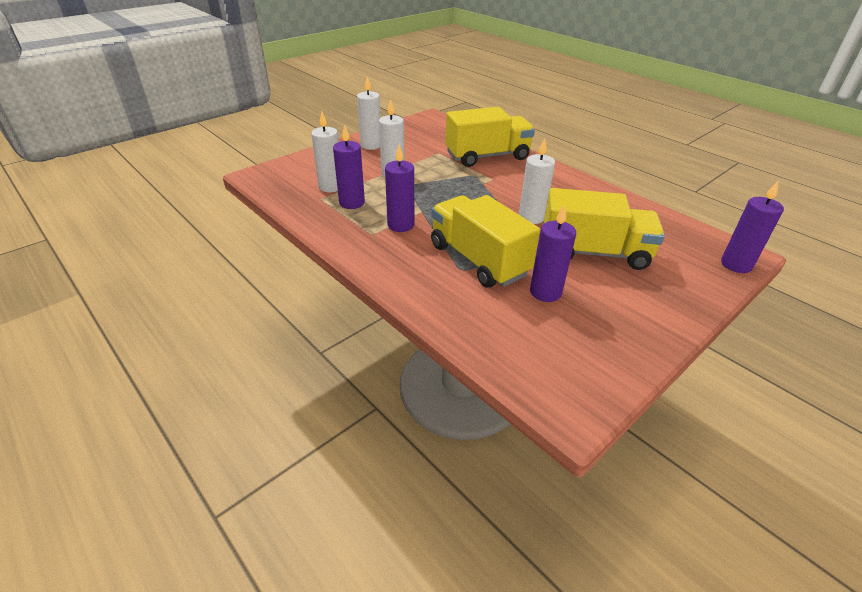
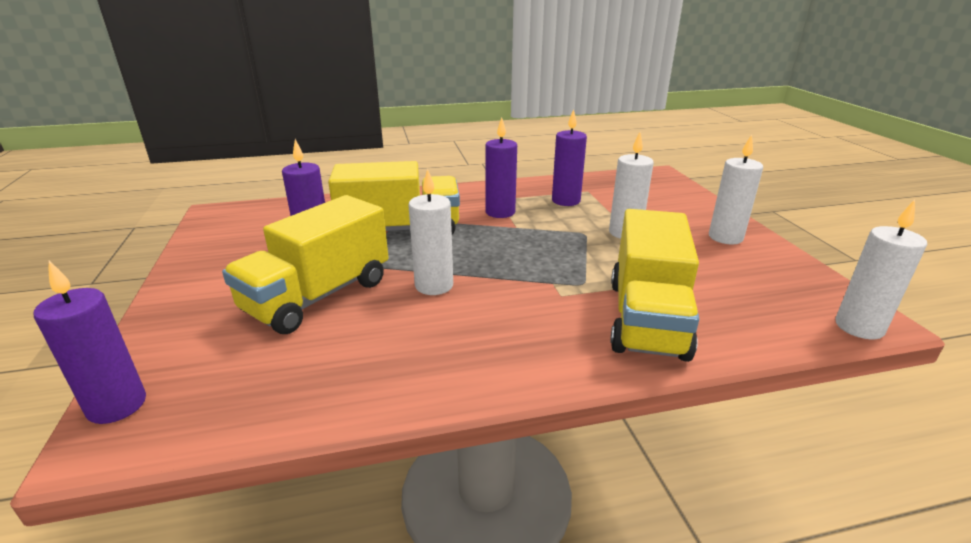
camera: 120 degrees right, 10 degrees down
(331, 187) = (610, 198): white candle -> white candle (859, 327)

